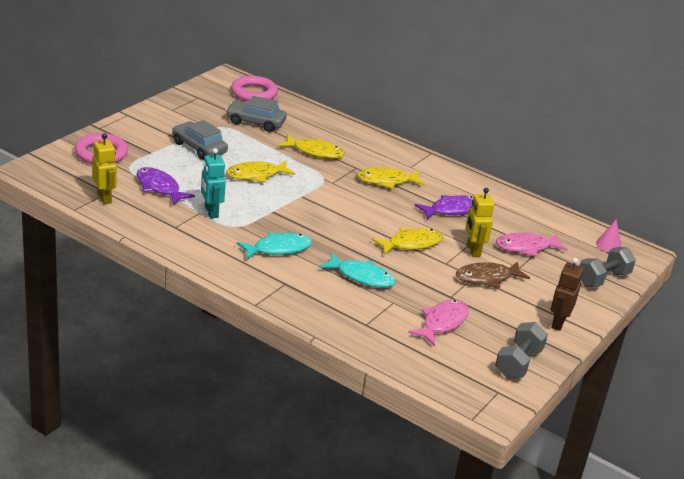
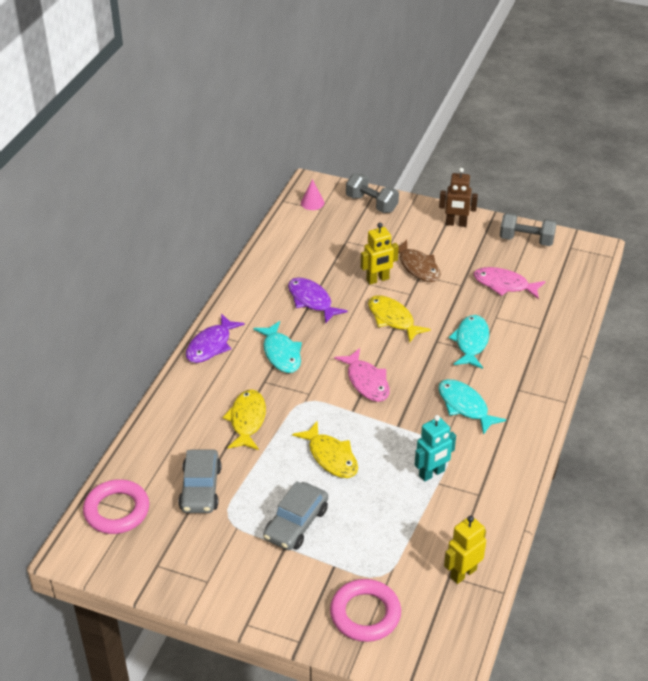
camera: 100 degrees left, 10 degrees up
(159, 187) = (409, 532): purple fish -> purple fish (211, 345)
(386, 181) = (281, 353): yellow fish -> turquoise fish
(526, 247) = (349, 249): pink fish -> pink fish (366, 382)

